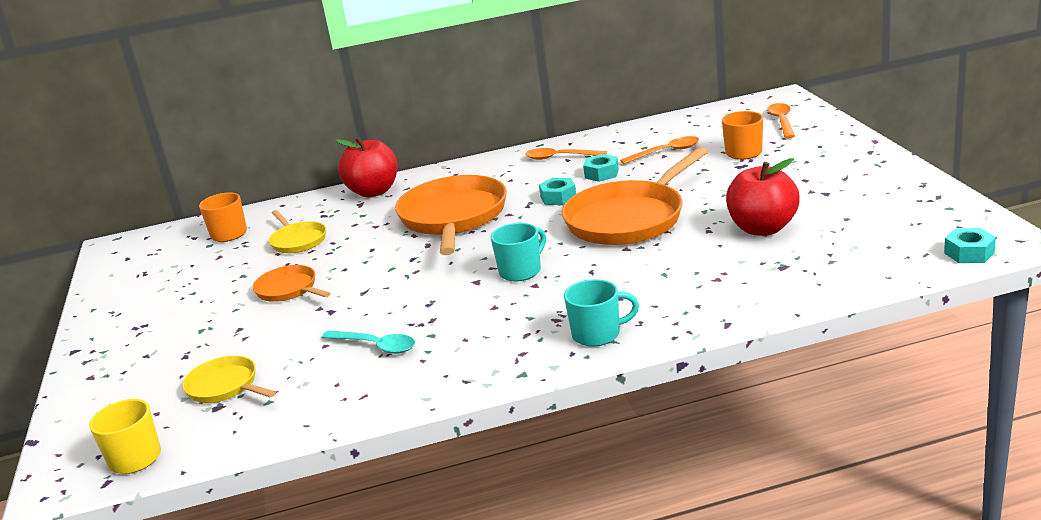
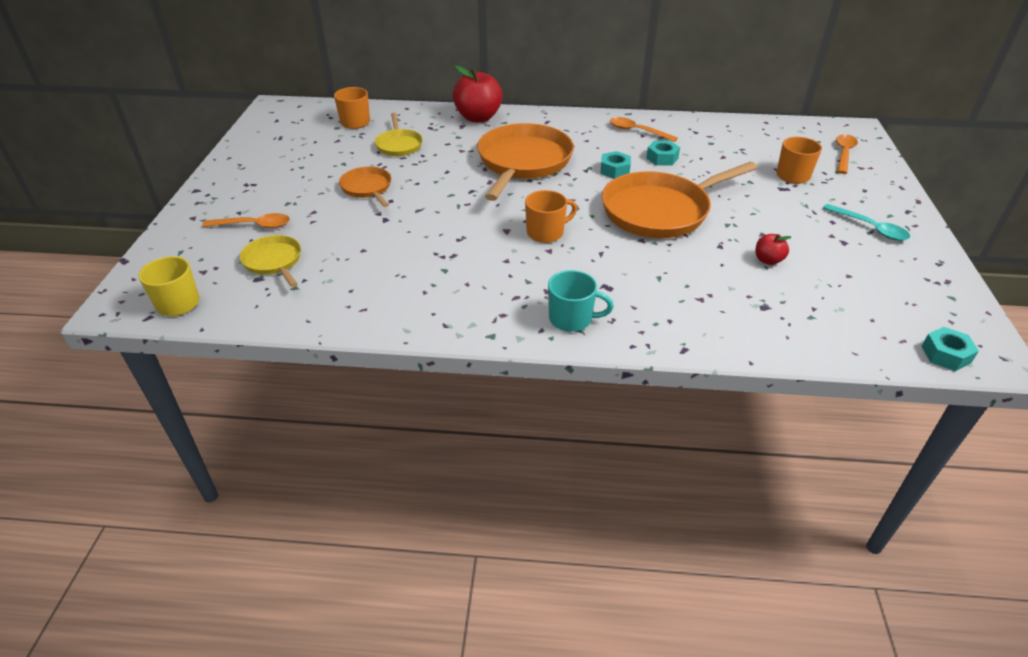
camera: 15 degrees right, 15 degrees up
(376, 346) = (398, 265): turquoise spoon -> turquoise spoon (870, 228)
(521, 271) = (546, 233): turquoise mug -> orange mug
(666, 152) = (727, 154): orange spoon -> orange spoon (254, 225)
(762, 228) = (768, 260): red apple -> red apple, size x0.48

